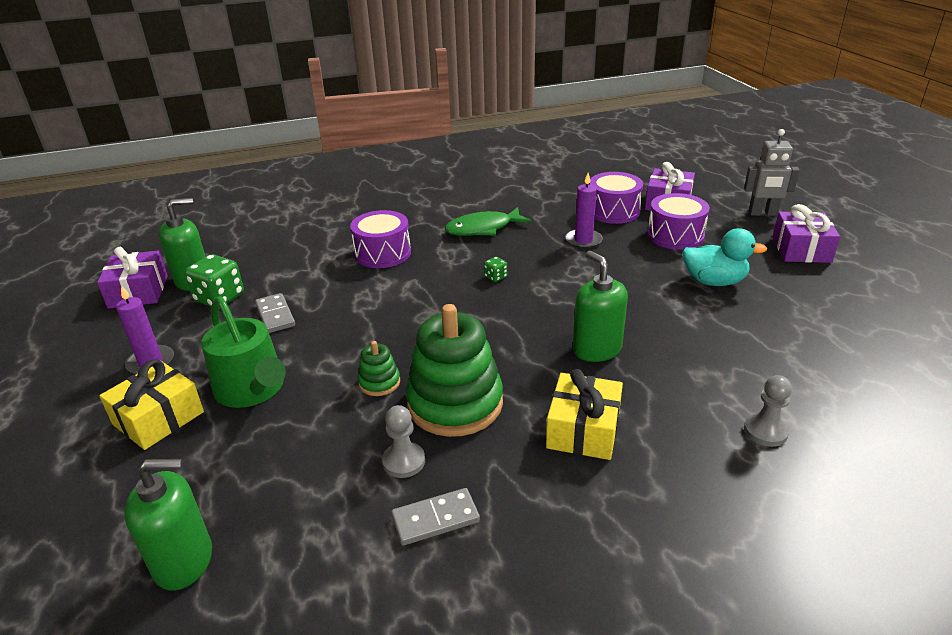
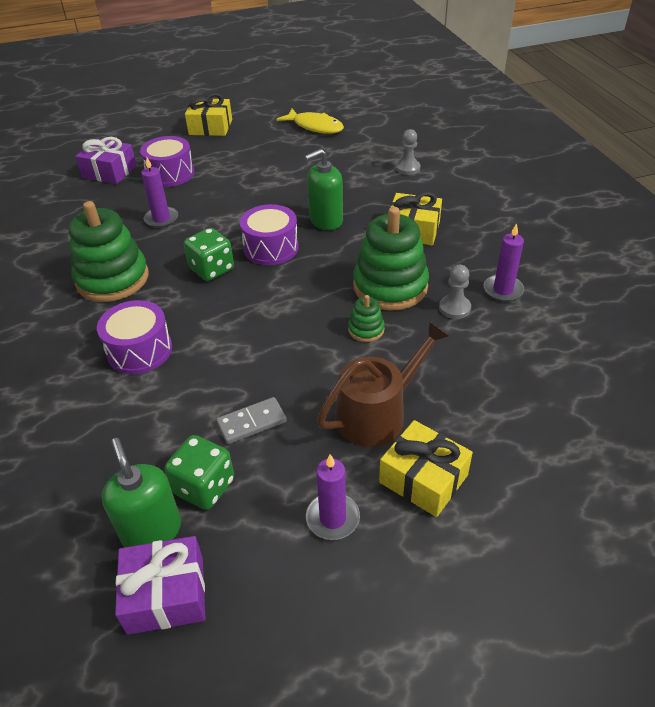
camera: 90 degrees left, 10 degrees up
(184, 561) = (572, 410): green soap dispenser -> none
(252, 389) = (377, 414): green watering can -> brown watering can
(435, 519) = (503, 290): grey domino -> purple candle
(483, 229) = (112, 279): green fish -> green stacking toy
(495, 277) = (212, 269): green dice -> green dice, size x2.10
(613, 211) = (112, 200): purple drum -> purple drum (271, 248)
(714, 281) = (245, 165): turquoise duck -> none
(762, 213) = (150, 133): grey robot -> none
(801, 249) = (210, 127): purple gift -> yellow gift
(855, 333) = (315, 127): none -> yellow fish

